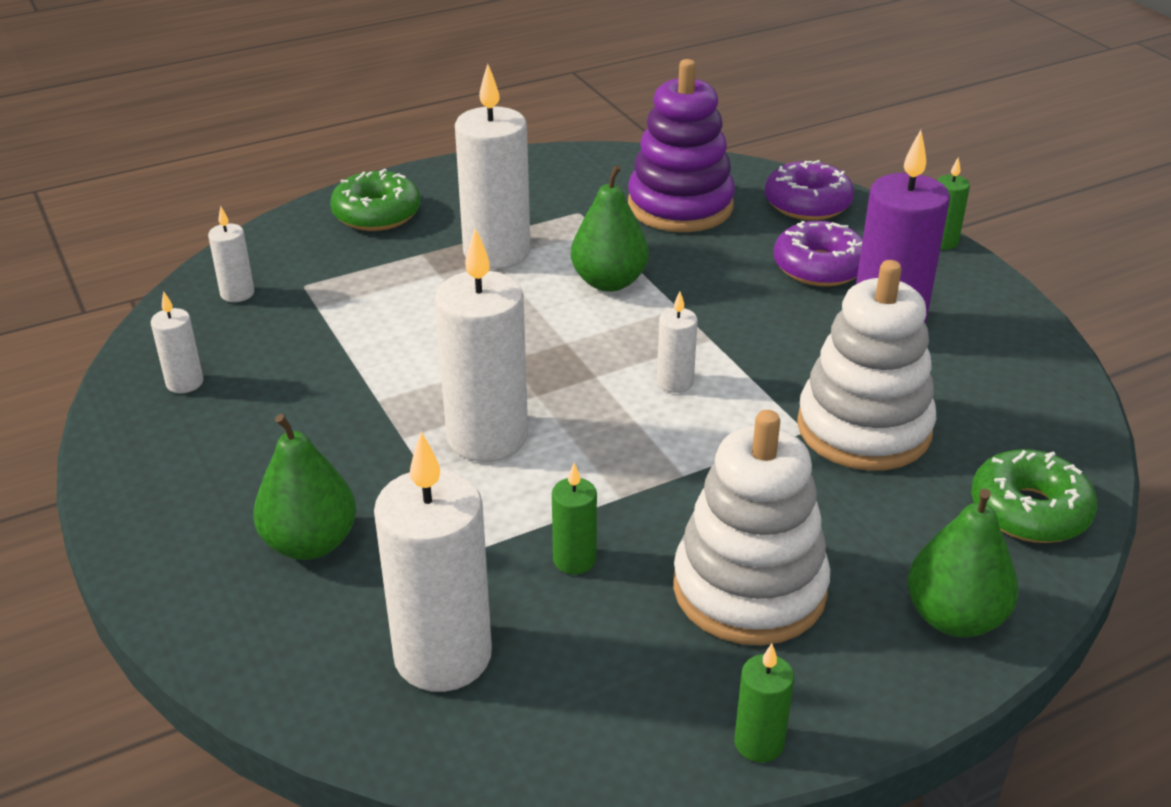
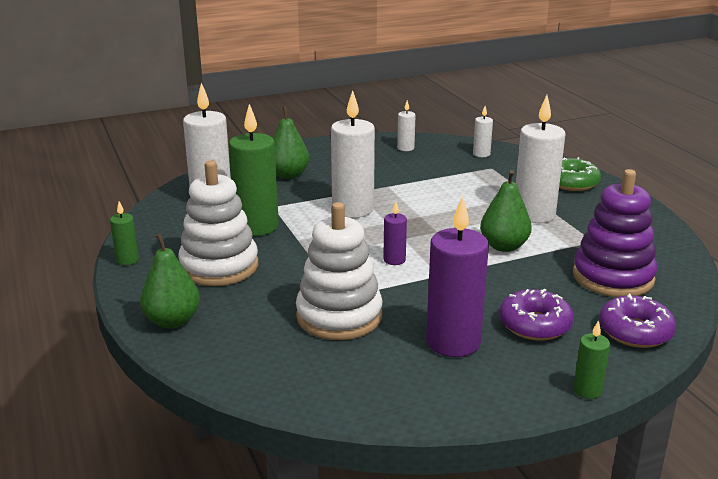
camera: 95 degrees right, 10 degrees down
(574, 560) = (257, 226): green candle -> green candle, size x2.09
(675, 382) = (394, 260): white candle -> purple candle
(1029, 511) = (245, 364): green donut -> none

